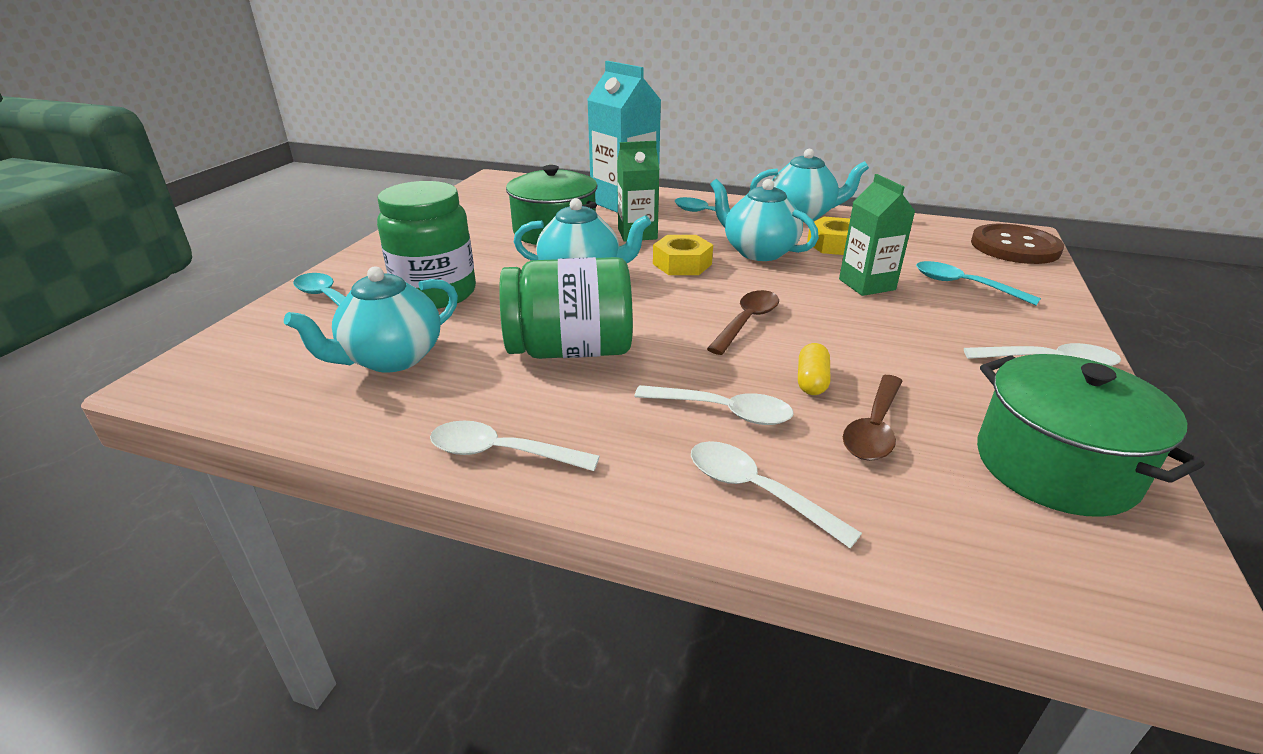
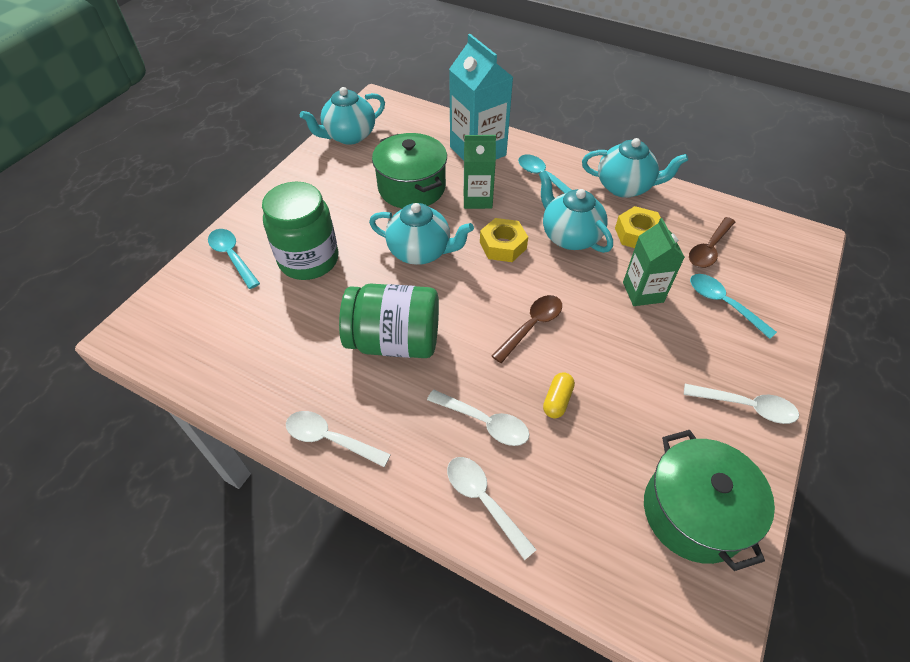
camera: 10 degrees right, 20 degrees up
(391, 358) = (270, 332): turquoise teapot -> turquoise teapot (349, 136)
(874, 428) = (583, 455): brown spoon -> brown spoon (709, 249)
(1014, 247) = (793, 256): brown button -> none

